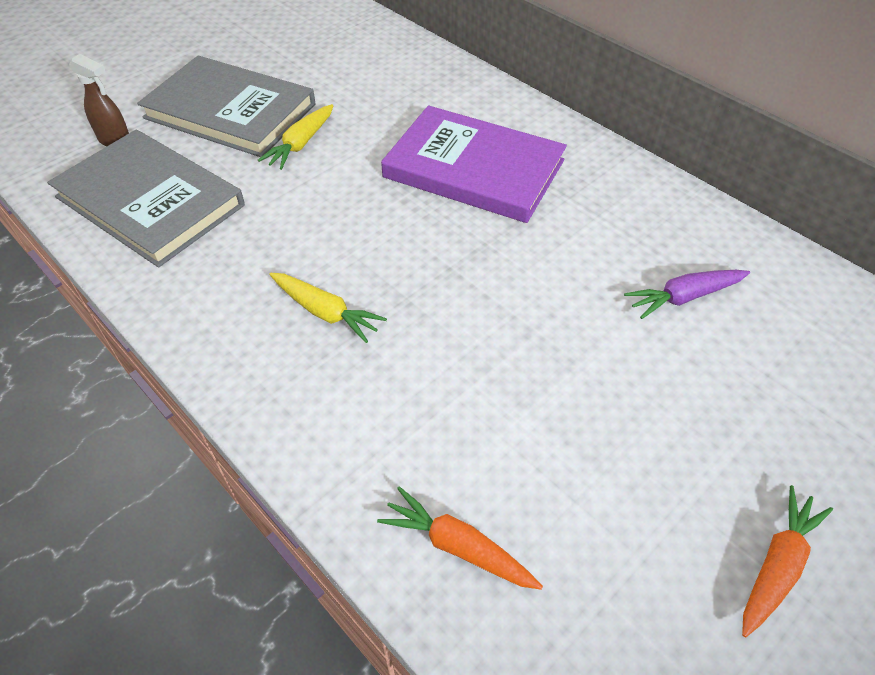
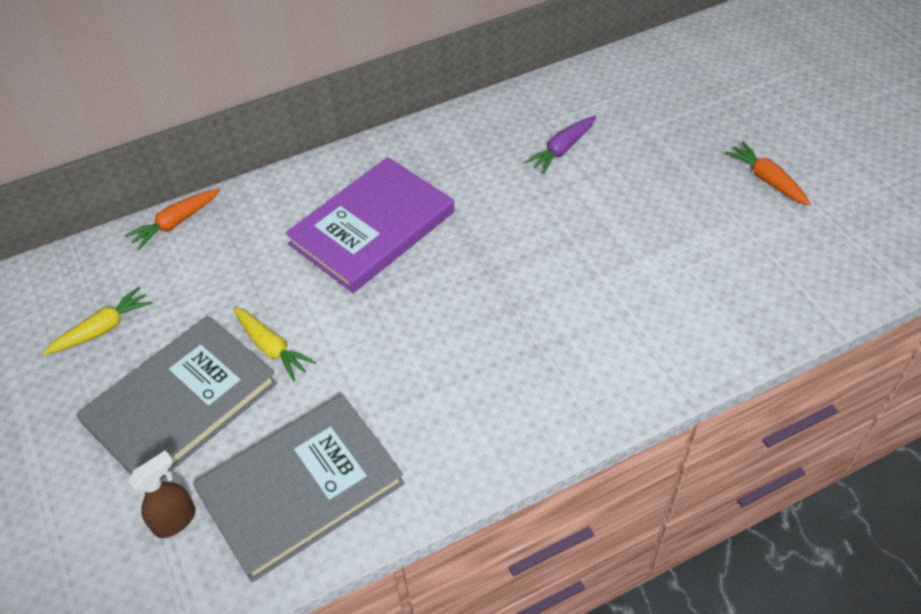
camera: 70 degrees left, 0 degrees up
(325, 312) = (506, 361): yellow carrot -> yellow carrot (102, 329)
(458, 546) = (731, 320): orange carrot -> orange carrot (176, 223)
(684, 297) = (562, 149): purple carrot -> purple carrot turned 45 degrees clockwise

